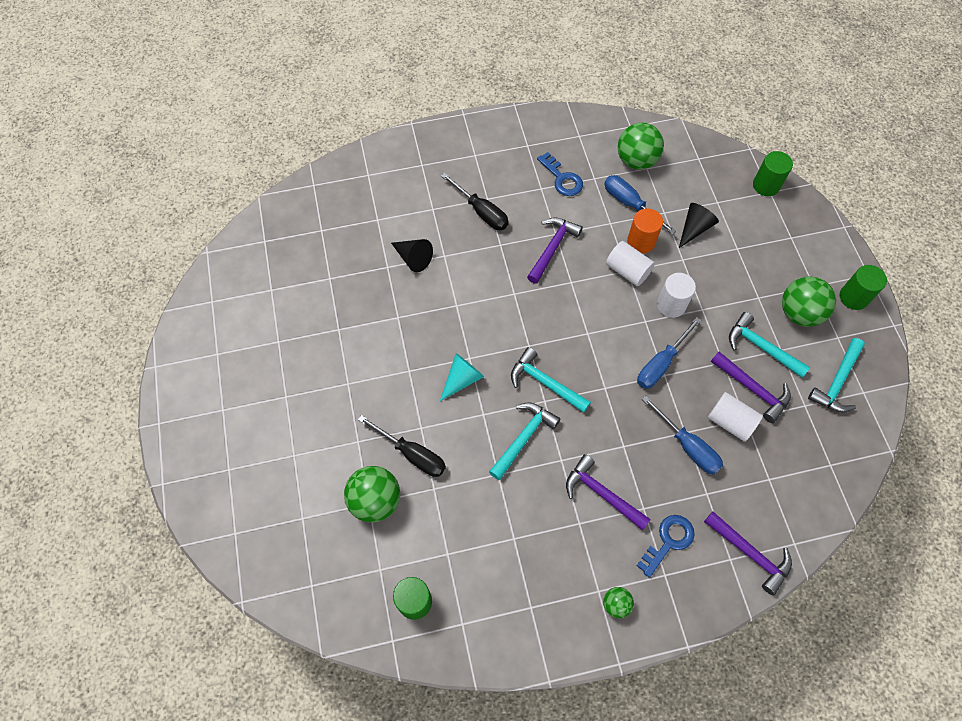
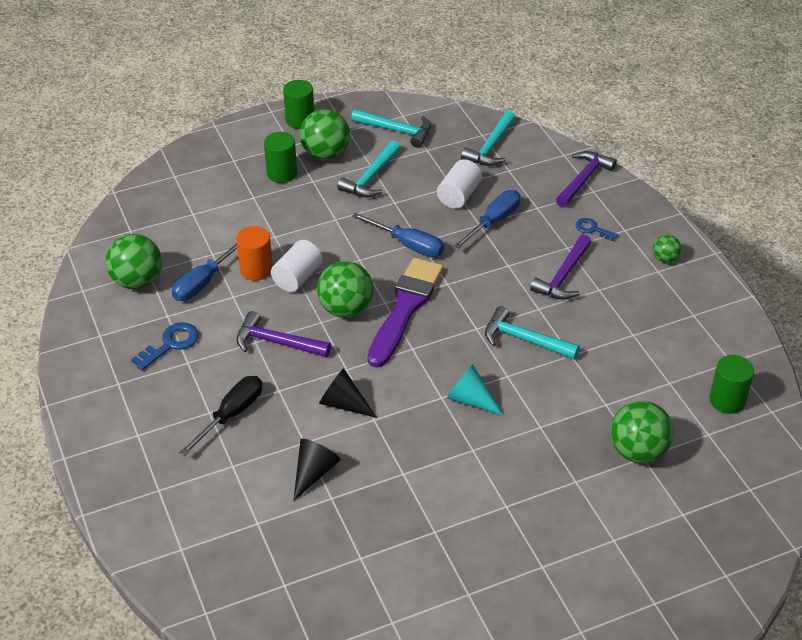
camera: 100 degrees left, 20 degrees down
(412, 454) = (574, 429): black screwdriver -> none
(545, 383) = (455, 330): turquoise hammer -> turquoise hammer (491, 147)
(578, 348) = (405, 308): none -> purple brush
(583, 302) = (346, 309): none -> green ball
(668, 541) = (593, 229): blue key -> blue key, size x0.65
(671, 305) = (335, 241): white cylinder -> none
(694, 228) = (232, 229): black cone -> black cone (343, 403)
(752, 389) = (419, 182): purple hammer -> none
(766, 185) = (166, 179): green cylinder -> green cylinder (282, 173)

